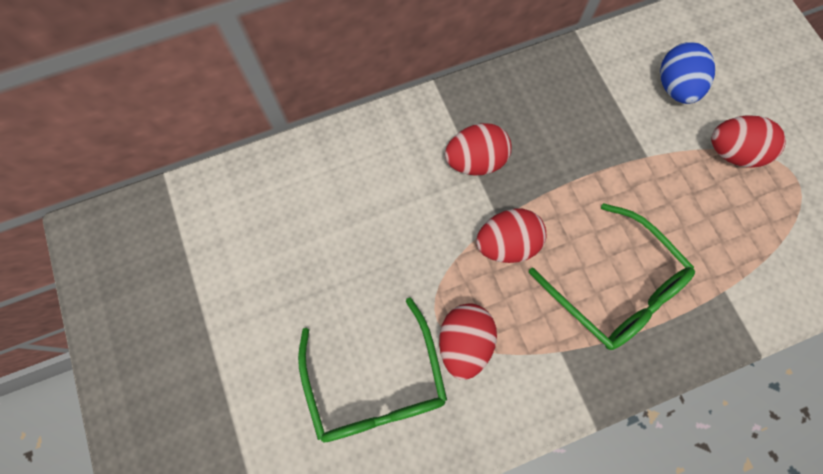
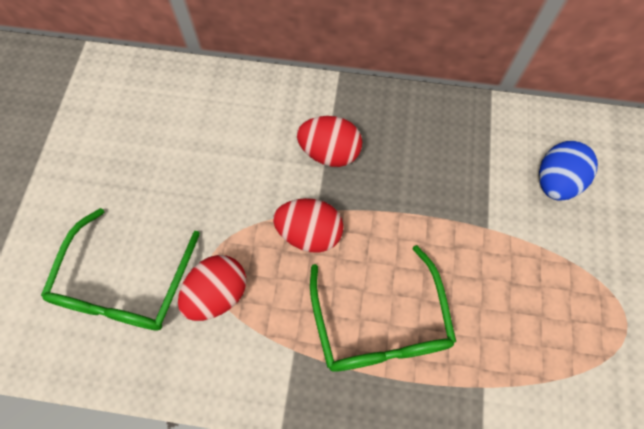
camera: 30 degrees right, 5 degrees down
(732, 152) = (574, 267): red egg -> none

